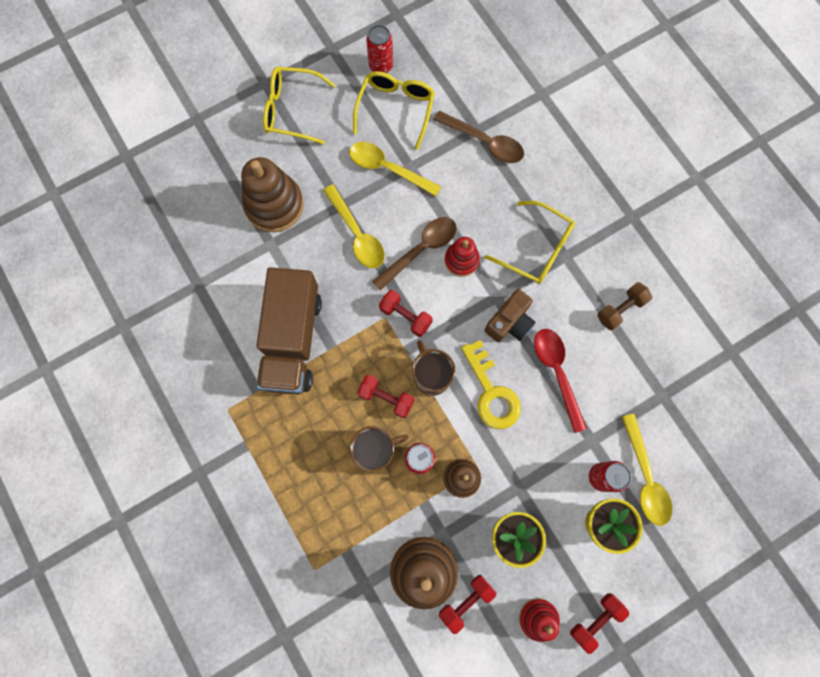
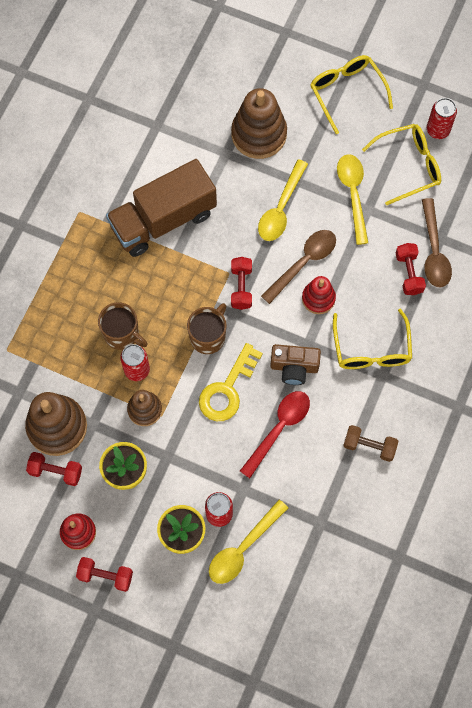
camera: 55 degrees right, 5 degrees down
(386, 398) = (167, 315): red dumbbell -> red dumbbell (409, 273)
(420, 250) = (303, 263): brown spoon -> brown spoon turned 60 degrees counterclockwise

